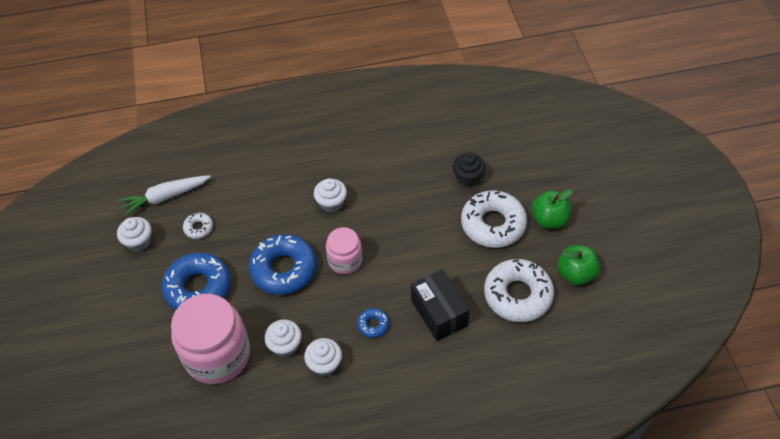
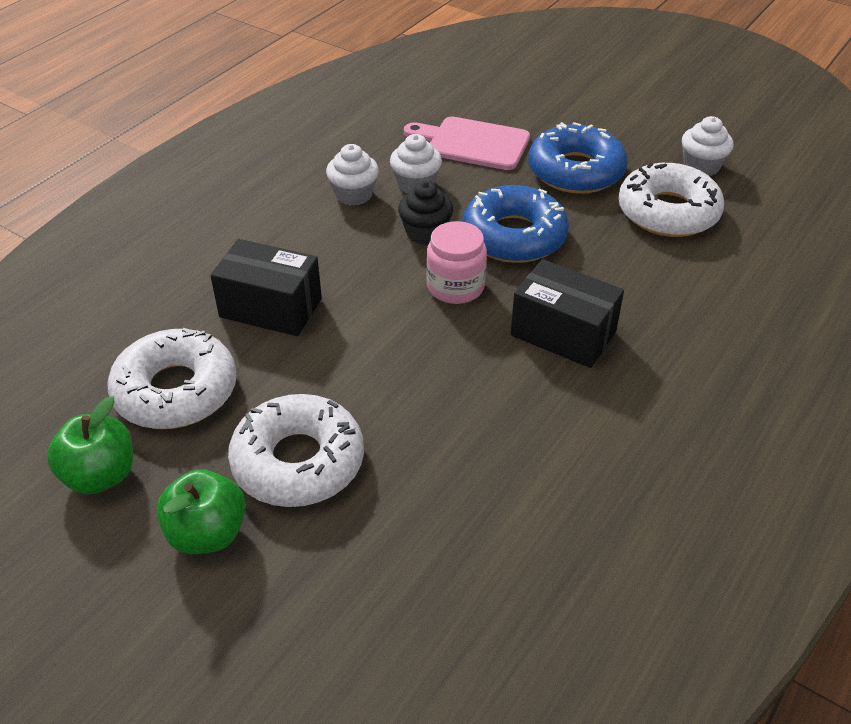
camera: 135 degrees right, 10 degrees down
(165, 197) = (755, 213): white carrot -> none
(198, 228) = (668, 212): white donut -> white donut, size x2.17
(217, 355) = (473, 143): pink jar -> pink cutting board
(331, 203) = (563, 334): white cupcake -> black box
(373, 325) = (341, 251): blue donut -> none
(468, 177) = (413, 508): black cupcake -> black cupcake (425, 233)

